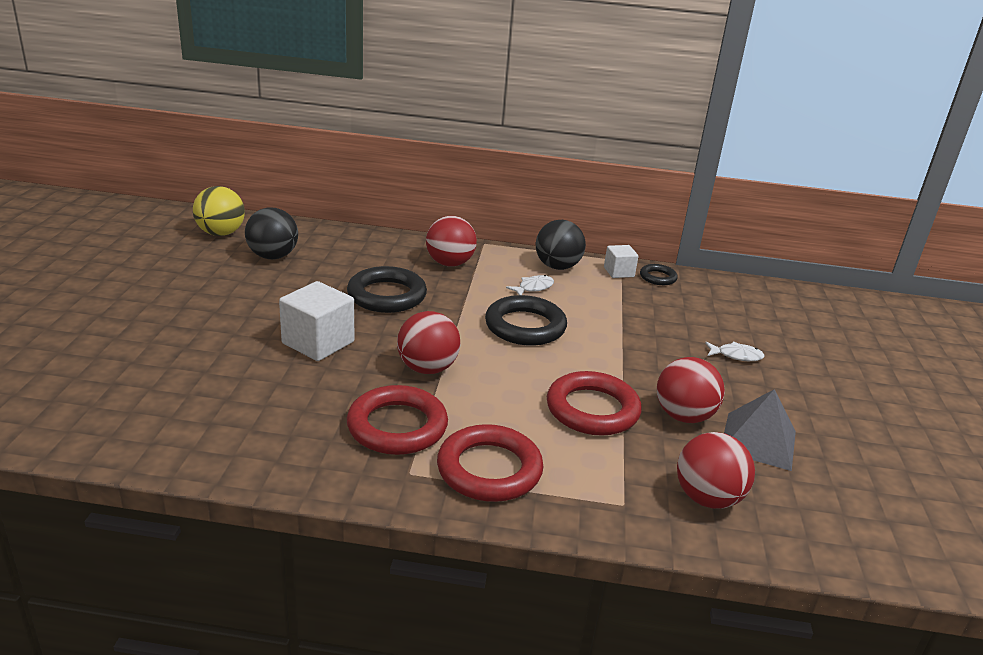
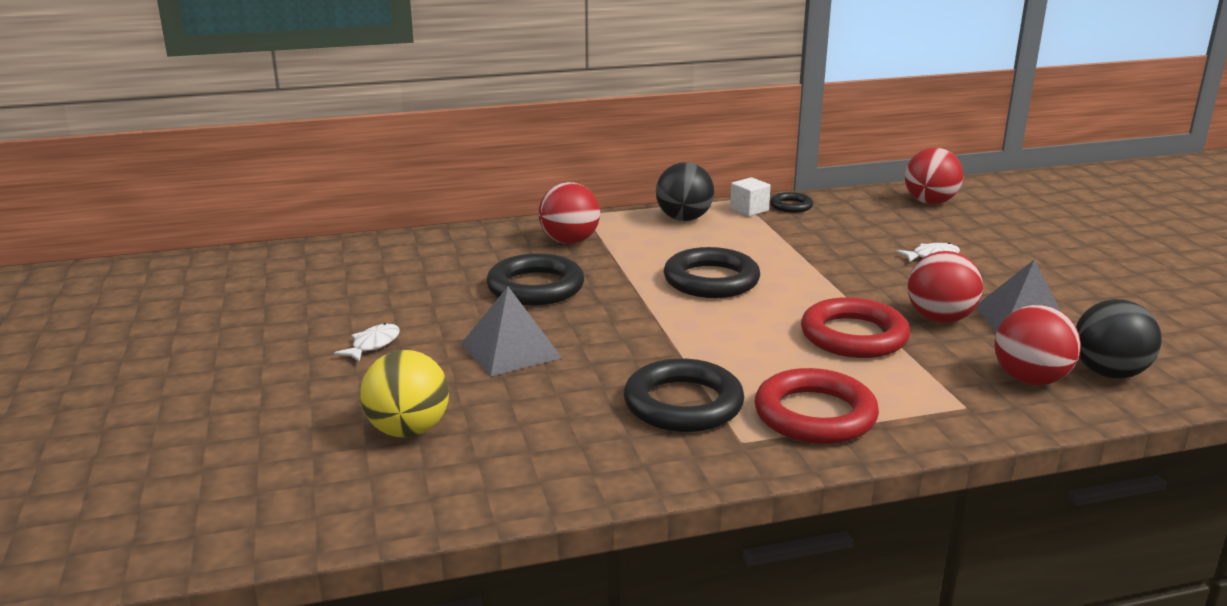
camera: 20 degrees left, 5 degrees down
(221, 233) = (268, 271): yellow ball -> yellow ball (408, 430)
(273, 256) = (360, 280): black ball -> black ball (1109, 373)
(318, 342) = (511, 350): white cube -> grey pyramid
(397, 426) = (683, 404): red ring -> black ring
(427, 368) = (655, 344): red ball -> red ball (930, 202)
(533, 288) = (681, 243): white fish -> white fish (373, 345)

